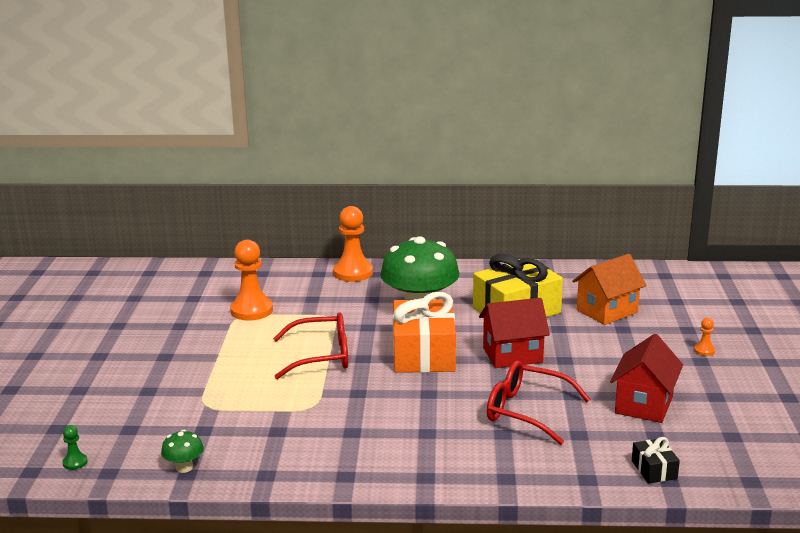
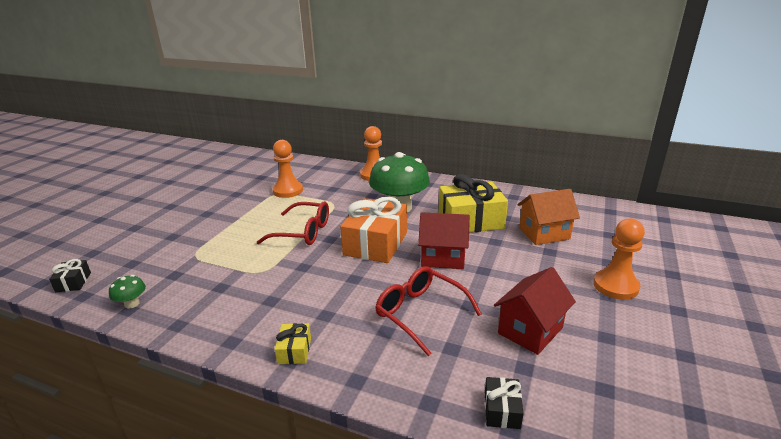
camera: 20 degrees right, 5 degrees up
(75, 462) = (73, 282): green pawn -> black gift
(422, 469) = (294, 351): none -> yellow gift
(704, 351) = (615, 286): orange pawn -> orange pawn, size x2.26

